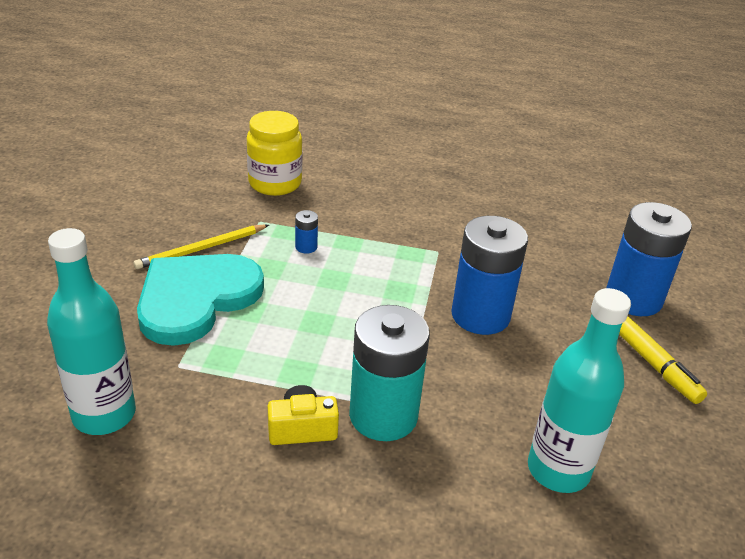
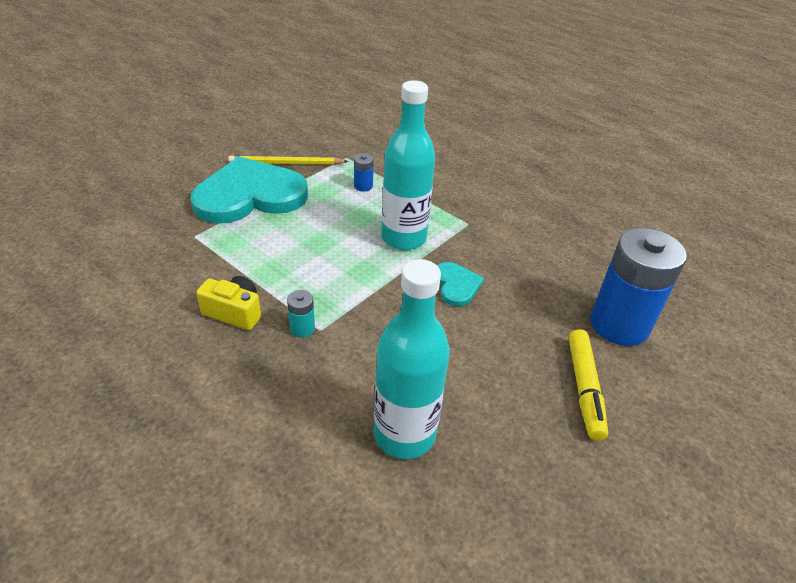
camera: 30 degrees right, 5 degrees up
(104, 415) = (119, 249): turquoise bottle -> turquoise bottle (403, 238)
(275, 183) = (383, 134): yellow jar -> none
(383, 415) = (302, 328): turquoise battery -> turquoise battery, size x0.40
(480, 315) = (456, 285): blue battery -> turquoise heart

